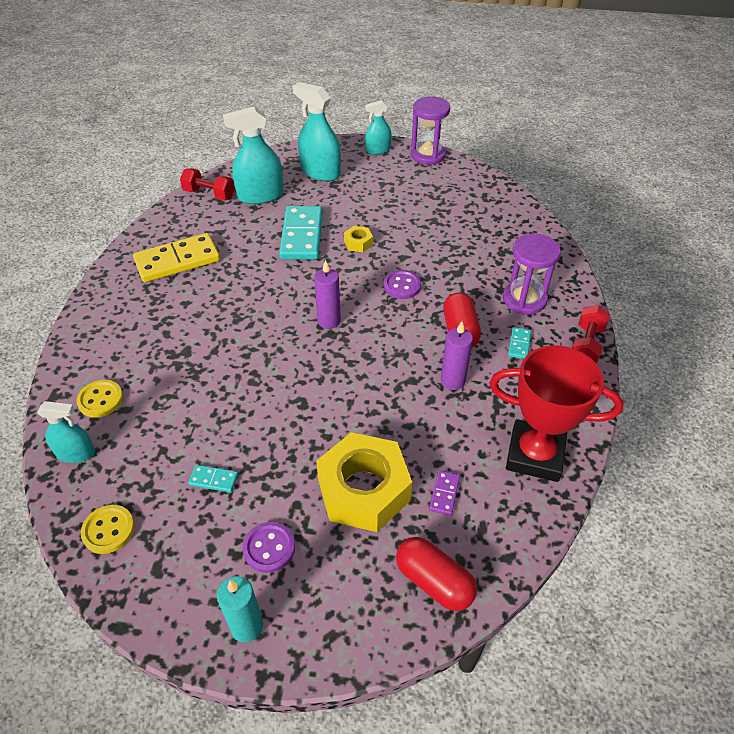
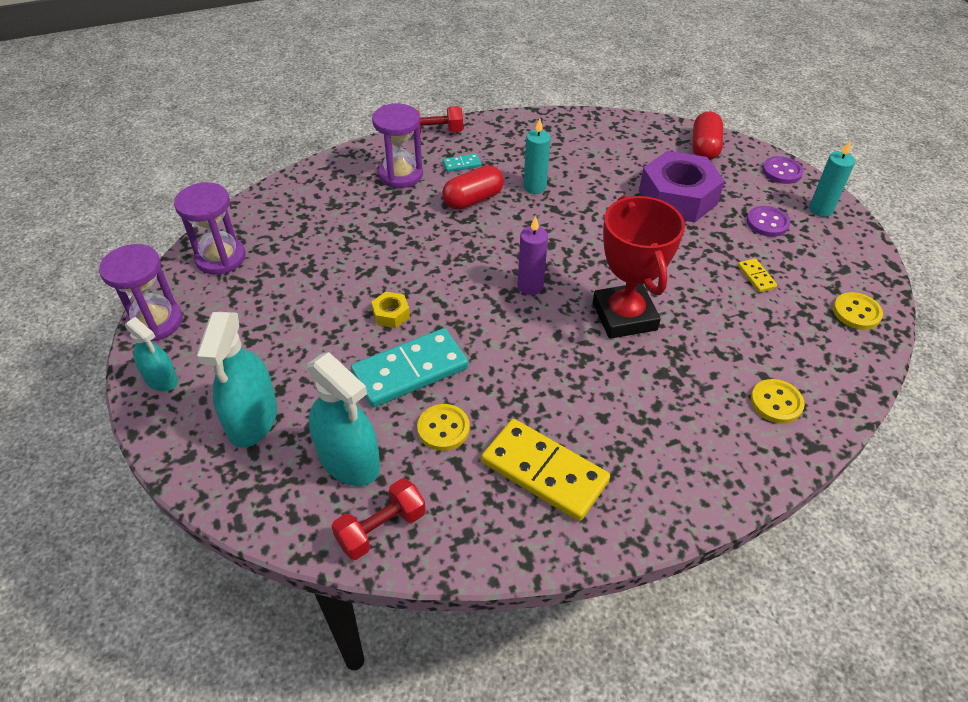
camera: 120 degrees left, 0 degrees up
(76, 453) = (835, 380): turquoise spray bottle -> none
(209, 194) = (381, 528): red dumbbell -> red dumbbell turned 60 degrees clockwise
(213, 480) = (756, 277): turquoise domino -> yellow domino
(246, 234) = (443, 428): none -> yellow button
(363, 490) = (677, 197): yellow nut -> purple nut
(402, 286) = (439, 255): purple button -> purple button (782, 172)
(444, 494) = (640, 161): purple domino -> none
(452, 381) = (534, 187): purple candle -> turquoise candle
(473, 188) = (220, 258): none -> purple hourglass
(534, 455) = (568, 133): red trophy -> red trophy (624, 316)

